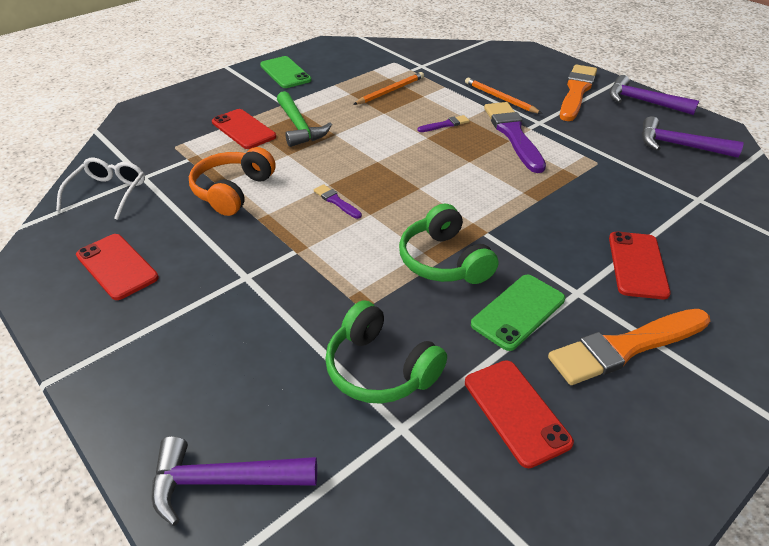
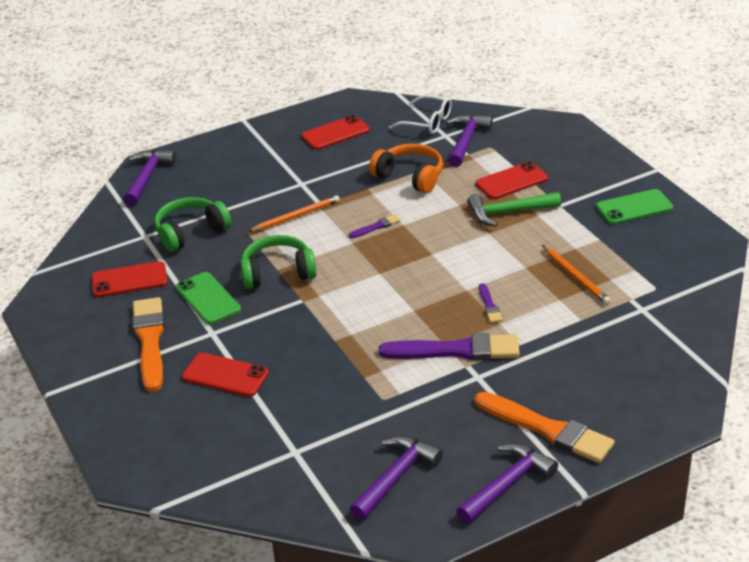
camera: 105 degrees right, 5 degrees down
(158, 162) = (466, 140): none -> purple hammer
(500, 98) = (542, 358): orange pencil -> orange pencil (296, 216)

